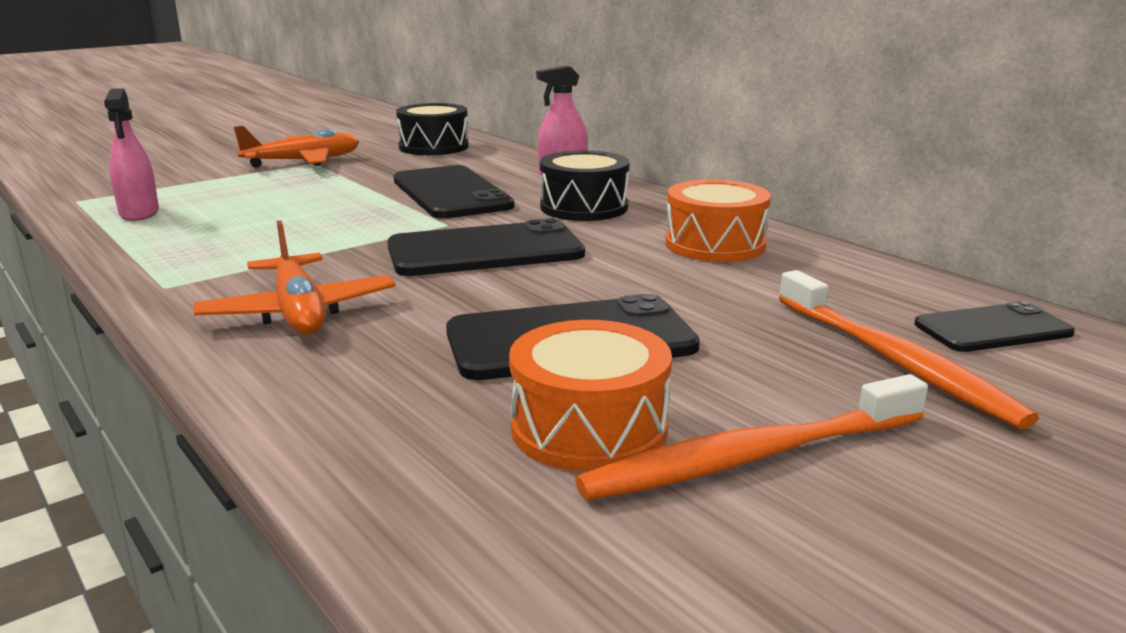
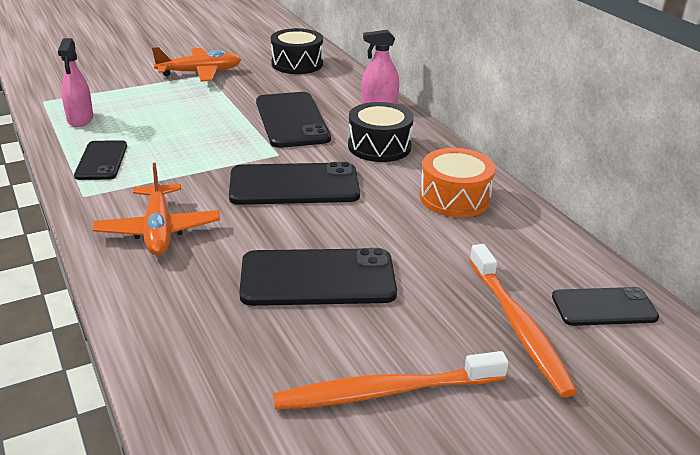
camera: 10 degrees right, 10 degrees up
(184, 250) = (102, 161): none -> black phone
(589, 428) = (299, 354): orange drum -> none

